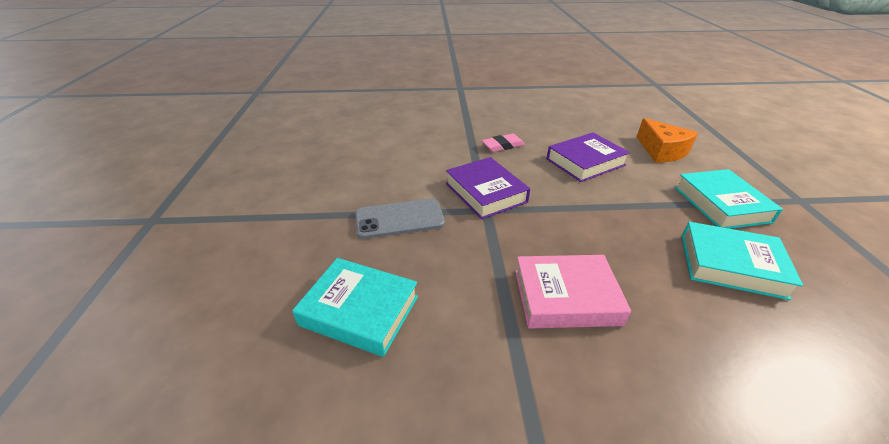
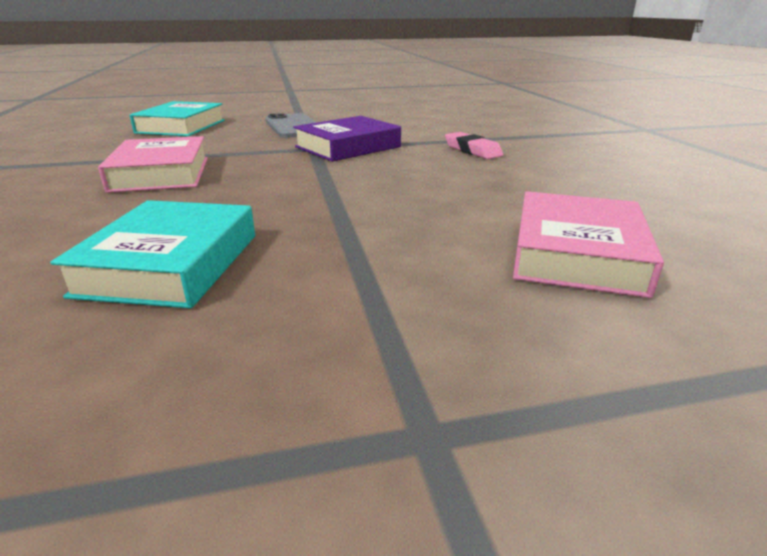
camera: 80 degrees right, 10 degrees down
(585, 162) = (462, 189): purple book -> none
(661, 151) = (577, 254): orange cheese -> pink book
(721, 204) = (361, 288): turquoise book -> none

